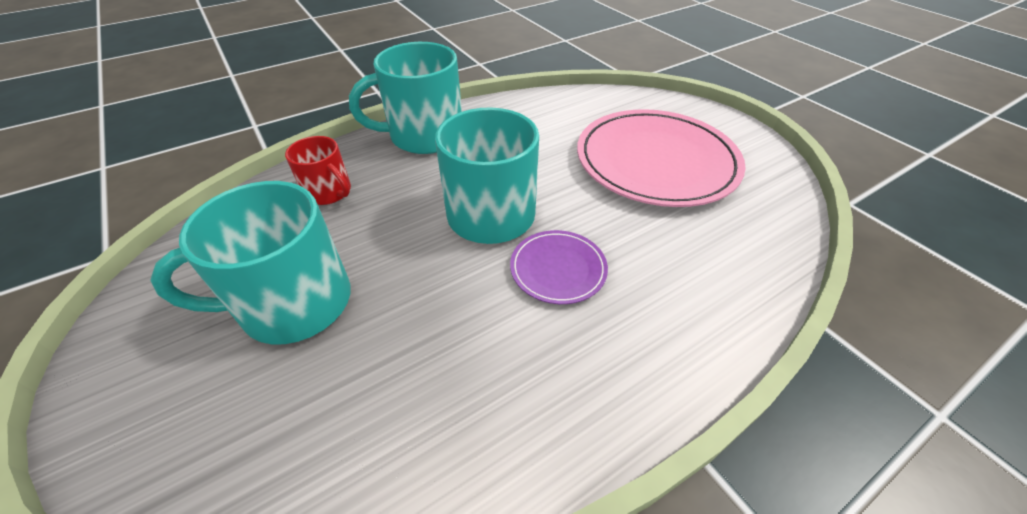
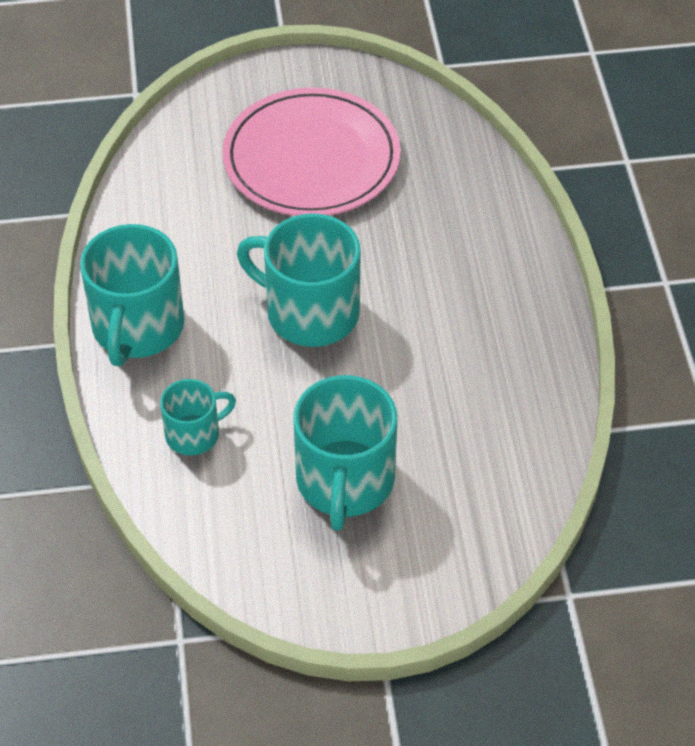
camera: 65 degrees left, 5 degrees up
(329, 192) = (194, 434): red mug -> turquoise mug
(558, 269) = (407, 292): purple plate -> none

